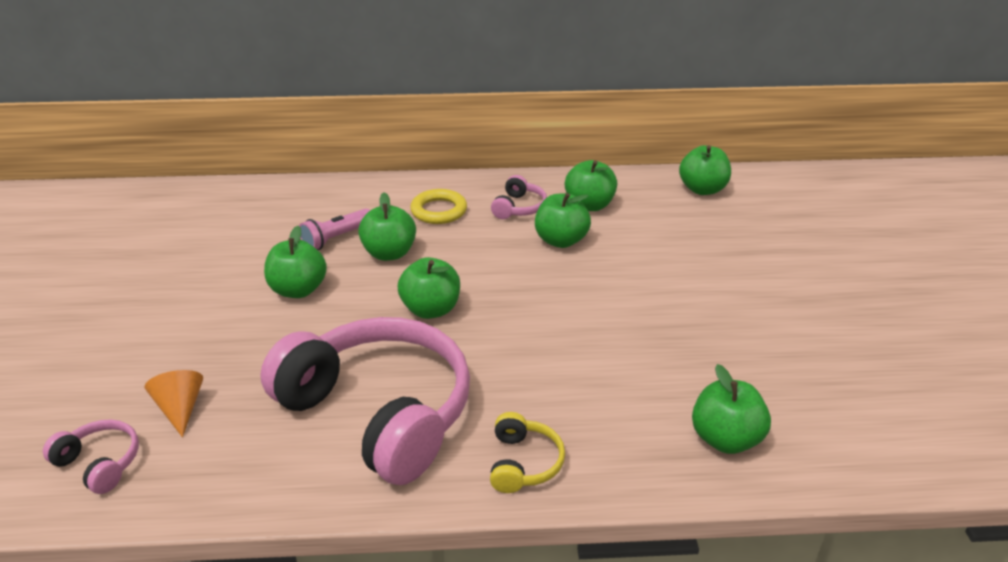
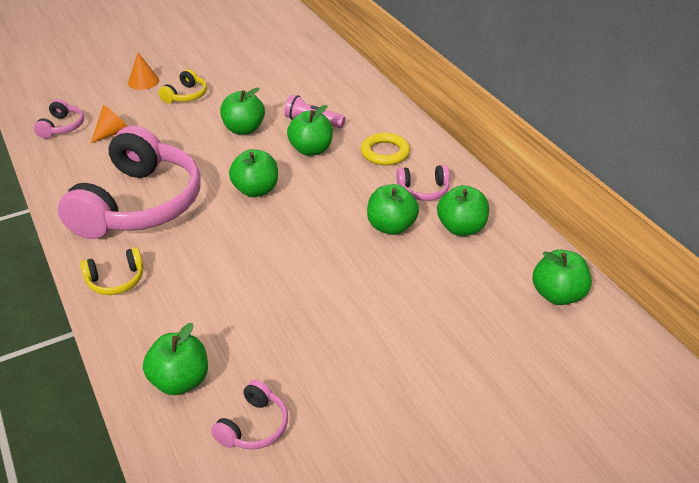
camera: 65 degrees right, 5 degrees up
(75, 352) = (143, 81): none -> orange cone
(164, 319) = (186, 95): none -> yellow headphones
(806, 398) = (254, 426): none -> pink headphones

